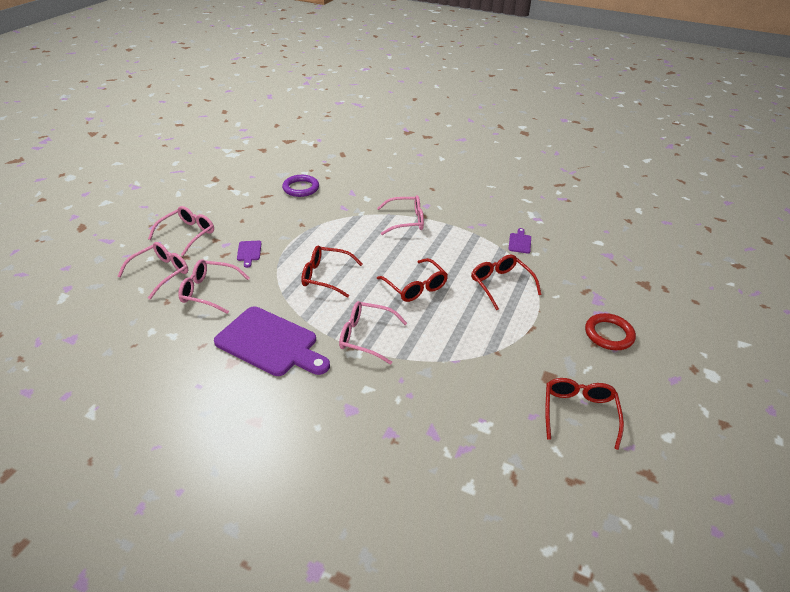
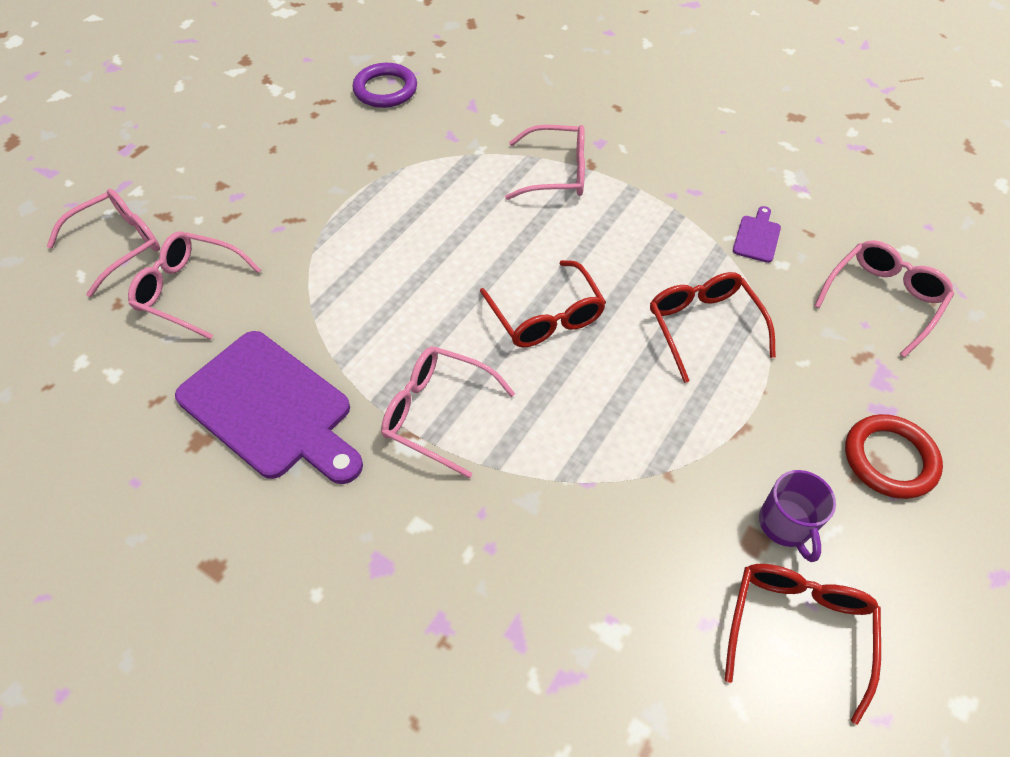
camera: 10 degrees right, 15 degrees up
(188, 234) = (178, 170): pink glasses -> pink glasses (883, 299)
(249, 252) = (272, 215): purple cutting board -> none
(325, 276) = (392, 278): red glasses -> none
(563, 368) = (785, 525): none -> purple mug

